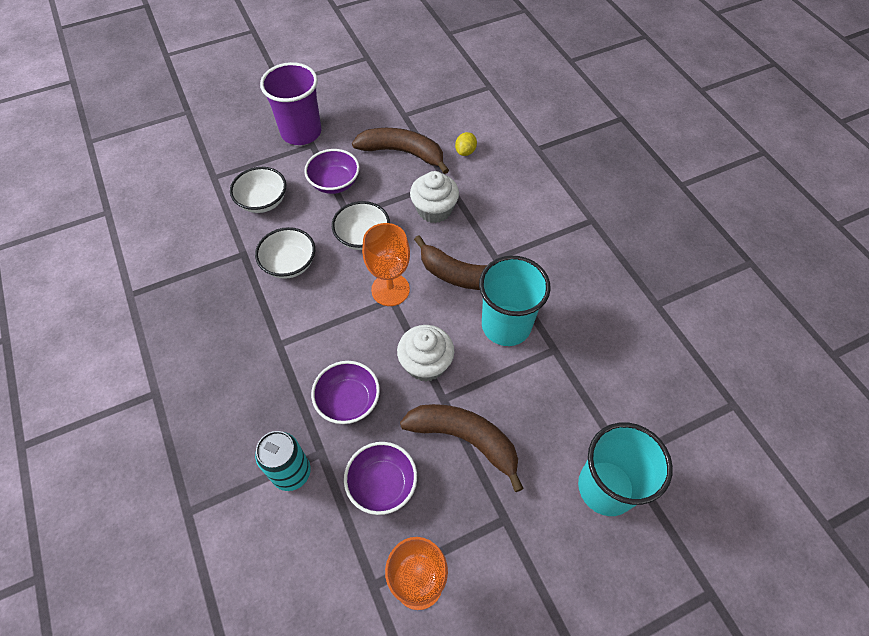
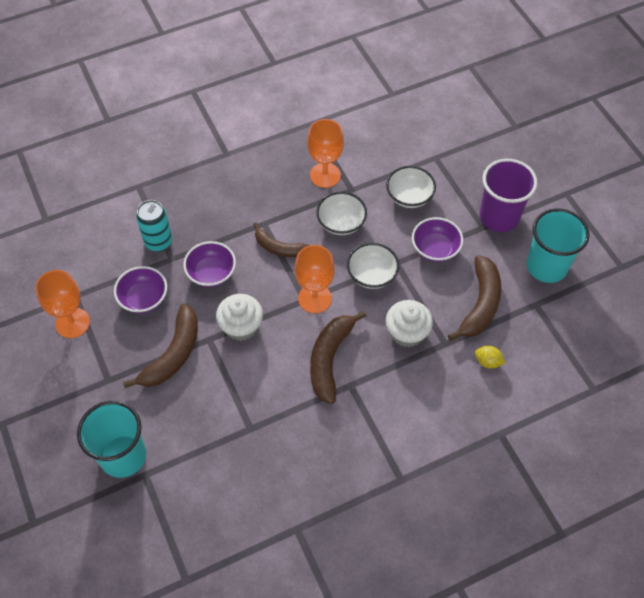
camera: 90 degrees right, 0 degrees up
(216, 279) = (325, 175): none -> orange goblet
(317, 326) = (279, 248): none -> brown banana
(506, 325) = (276, 390): turquoise cup -> turquoise cup (546, 266)

